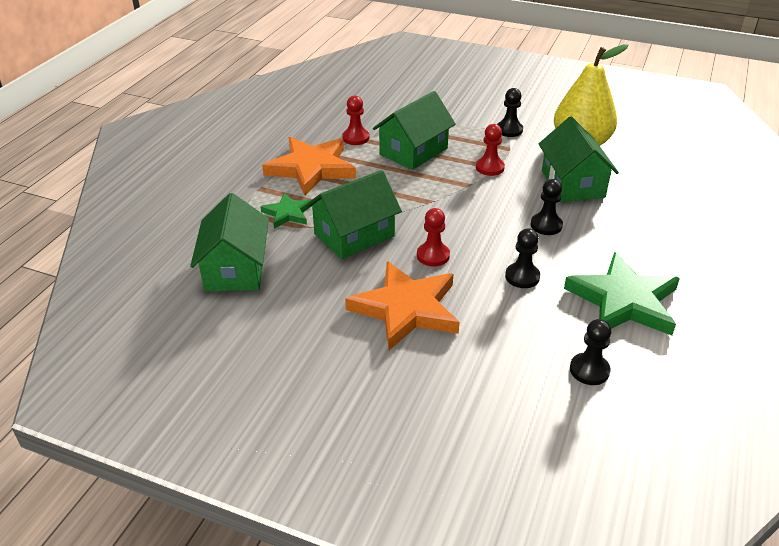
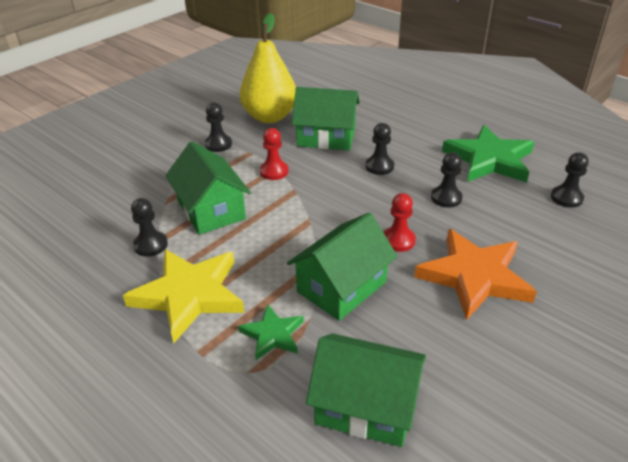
camera: 70 degrees left, 0 degrees up
(311, 168) = (189, 295): orange star -> yellow star
(354, 235) = (342, 287): green house -> green house turned 60 degrees clockwise
(356, 138) = (150, 245): red pawn -> black pawn

